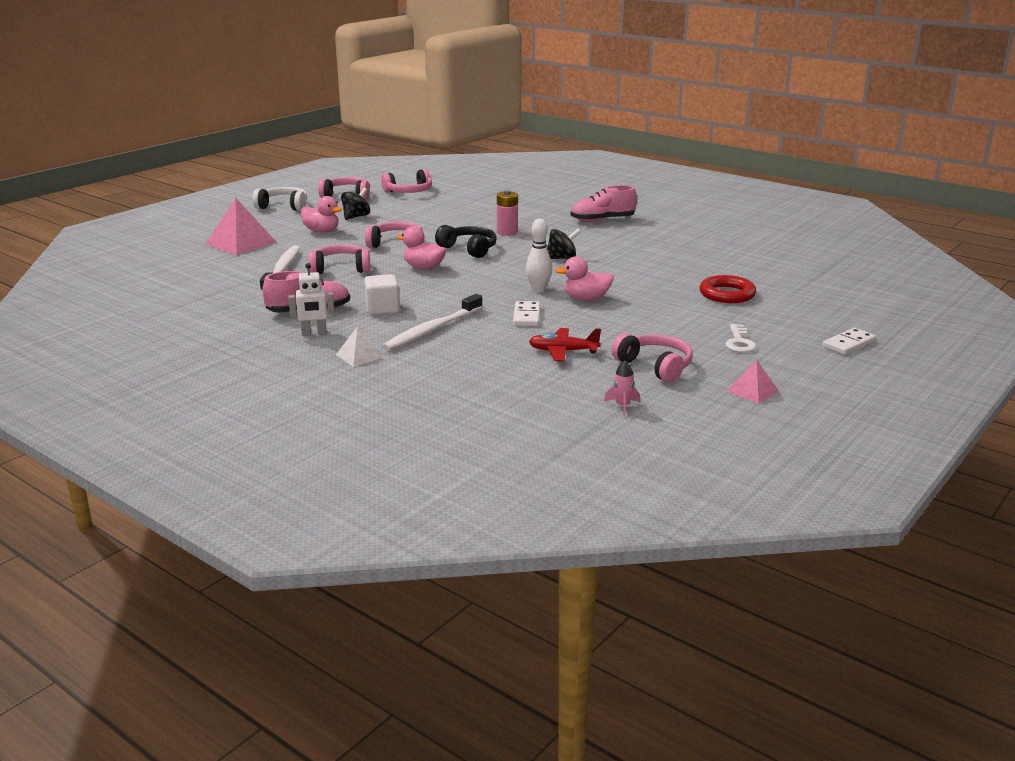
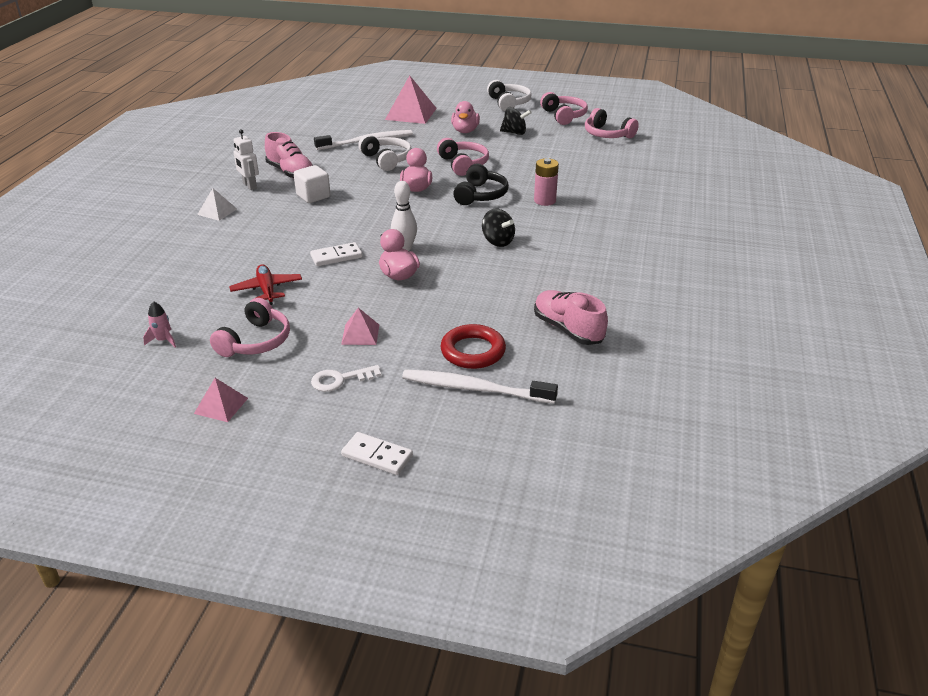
camera: 65 degrees right, 10 degrees up
(341, 269) = (386, 160): pink headphones -> white headphones
(432, 330) = (281, 225): white toothbrush -> white toothbrush (474, 388)
(602, 220) = (636, 238): pink shoe -> pink shoe (568, 329)
(674, 326) = (360, 334): none -> pink pyramid

